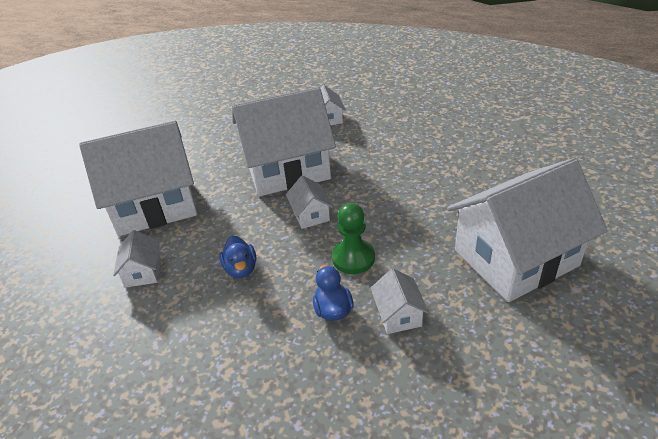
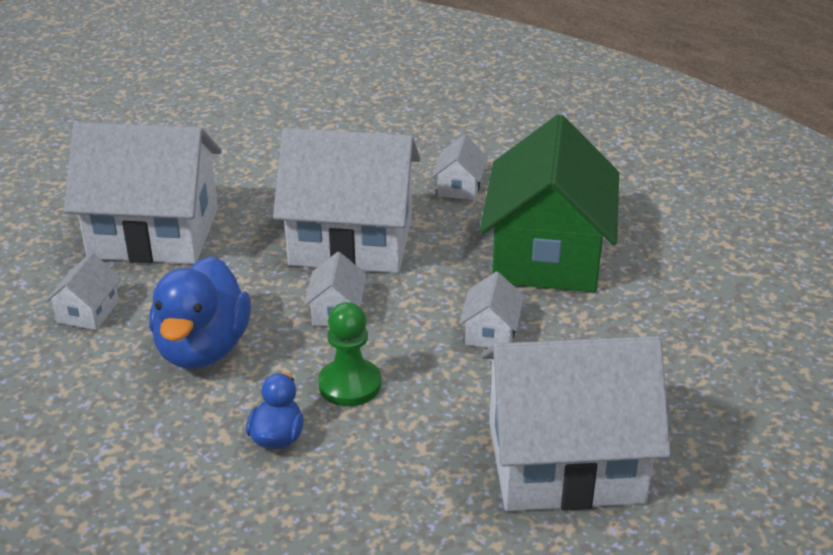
camera: 20 degrees right, 5 degrees down
(241, 269) = (203, 349): blue duck -> blue duck, size x1.92
(398, 314) = (353, 472): white house -> white house (491, 332)
(408, 141) = (547, 255): none -> green house

